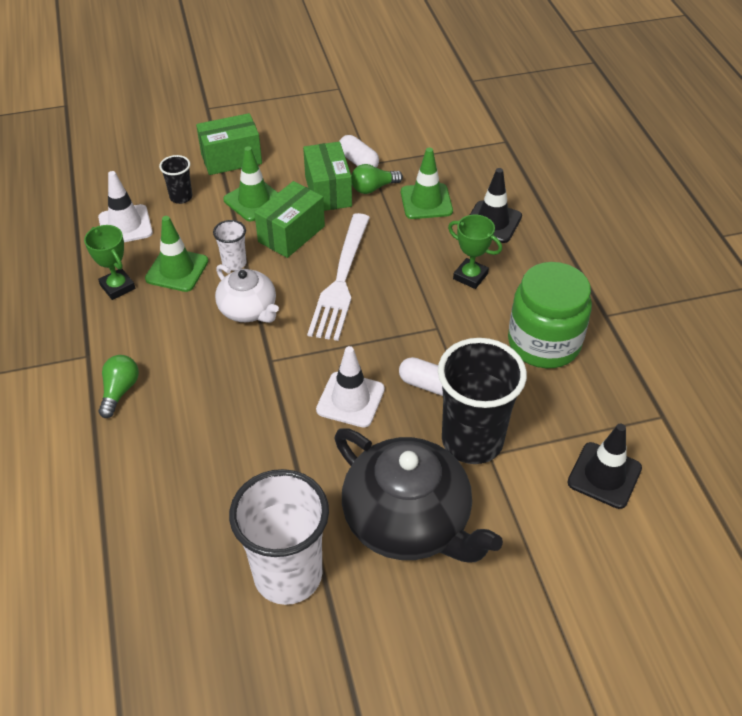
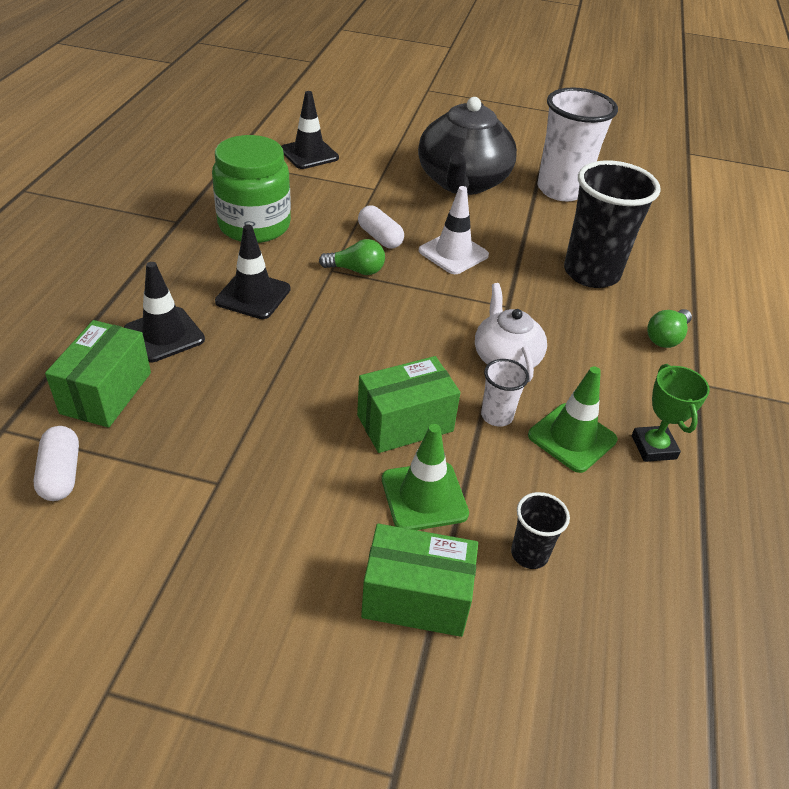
camera: 155 degrees left, 5 degrees down
(125, 225) = (628, 539): white traffic cone -> none
(328, 191) = (313, 463): green box -> green box (106, 393)
(341, 281) = (387, 345): white fork -> none
(358, 161) = (230, 494): white capsule -> white capsule (61, 474)
(373, 188) = (251, 440): green light bulb -> green light bulb (356, 270)
(408, 521) = (462, 182): black teapot -> black teapot turned 150 degrees counterclockwise
(426, 201) = (207, 391): green traffic cone -> none
(470, 276) = (253, 295): green trophy -> black traffic cone
(472, 441) = (379, 198): black cup -> black cup (591, 273)

